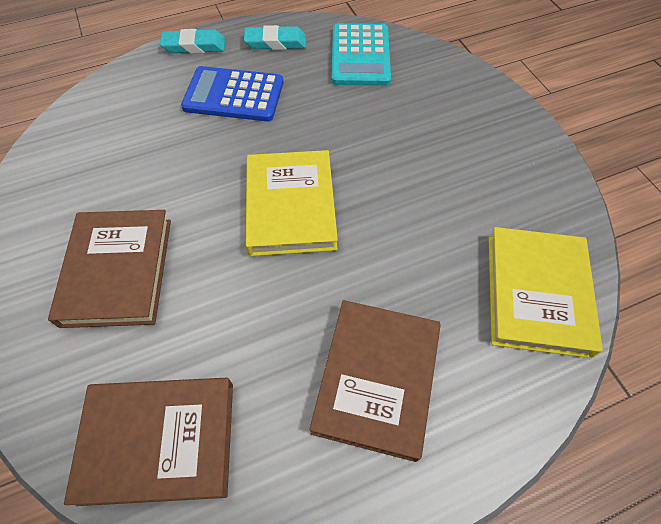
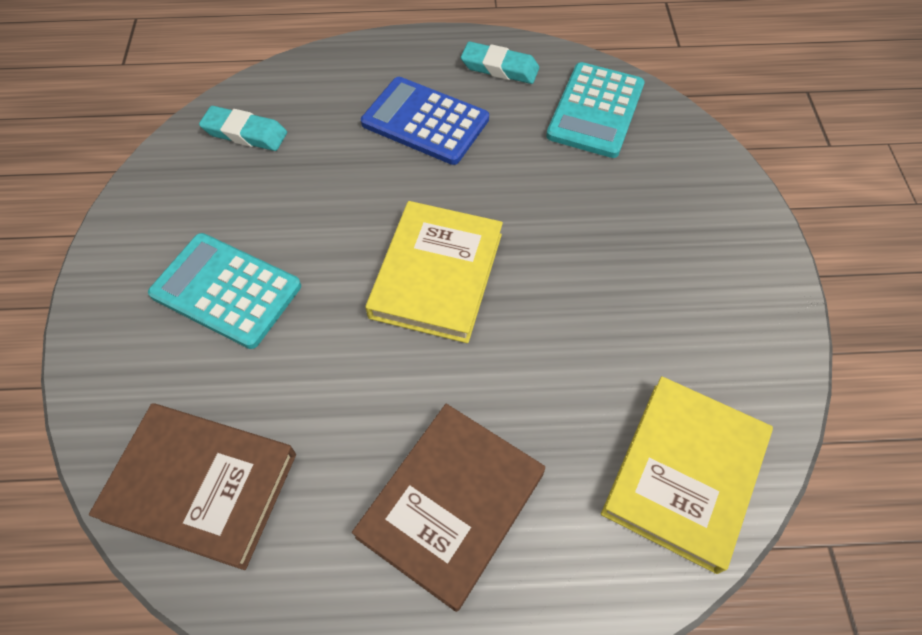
camera: 20 degrees right, 0 degrees up
(118, 271) = (226, 290): brown book -> turquoise calculator
(194, 46) = (403, 48): turquoise eraser -> turquoise eraser (245, 133)

